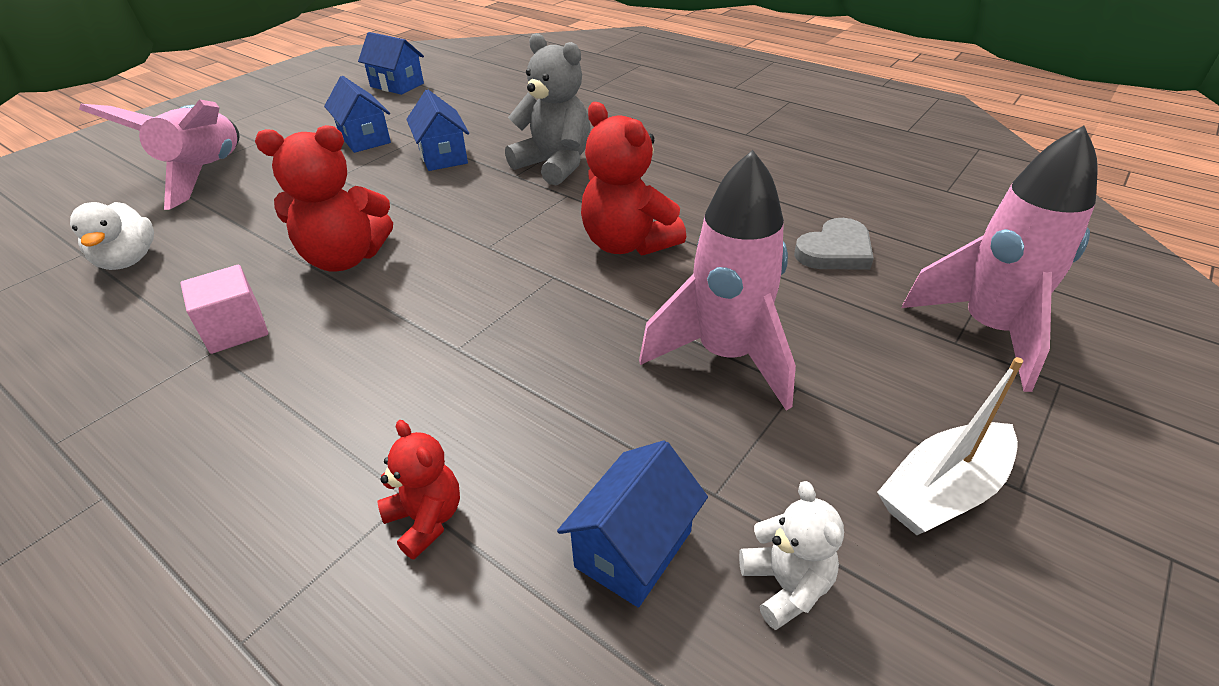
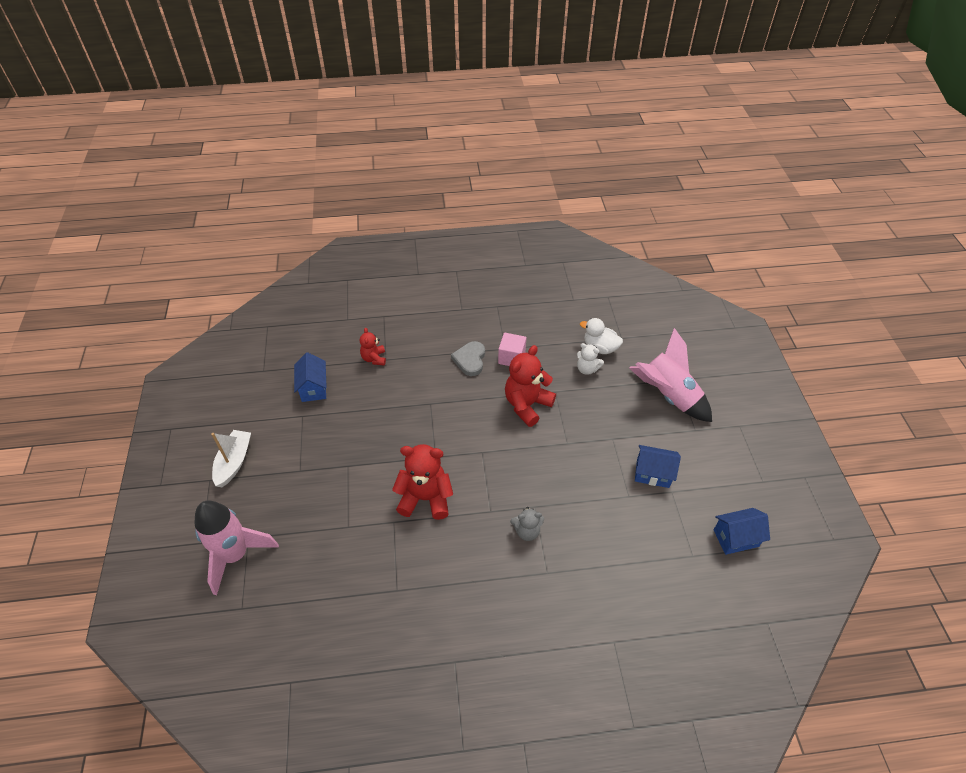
camera: 135 degrees right, 10 degrees up
(426, 519) = (374, 358): red teddy bear -> red teddy bear turned 75 degrees clockwise
(443, 156) = (591, 492): blue house -> none
(555, 165) = (527, 531): grey teddy bear -> grey teddy bear, size x0.55
(726, 356) = (334, 466): pink rocket -> none
(786, 585) = (268, 406): white teddy bear -> white teddy bear (587, 369)
(835, 251) = (326, 566): grey heart -> grey heart (470, 360)

